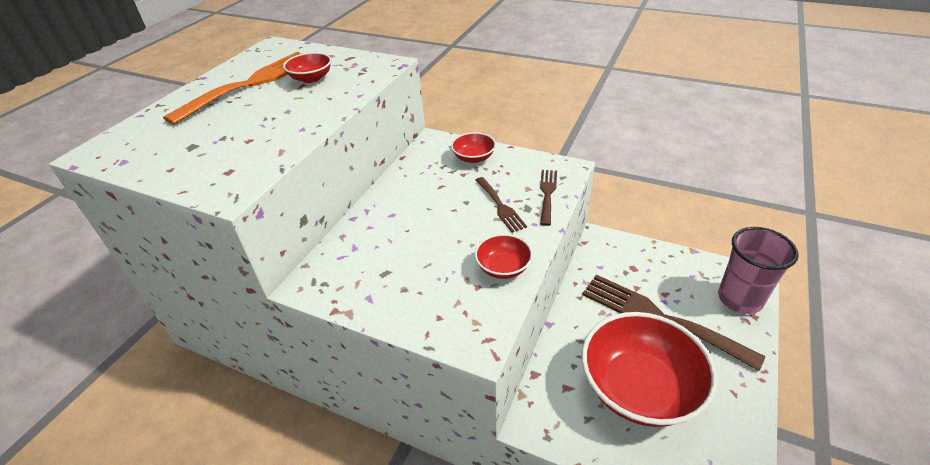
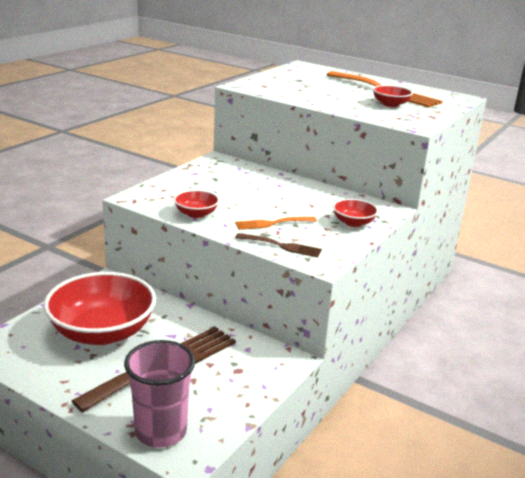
camera: 95 degrees right, 15 degrees down
(500, 206) = (272, 223): brown fork -> orange fork

